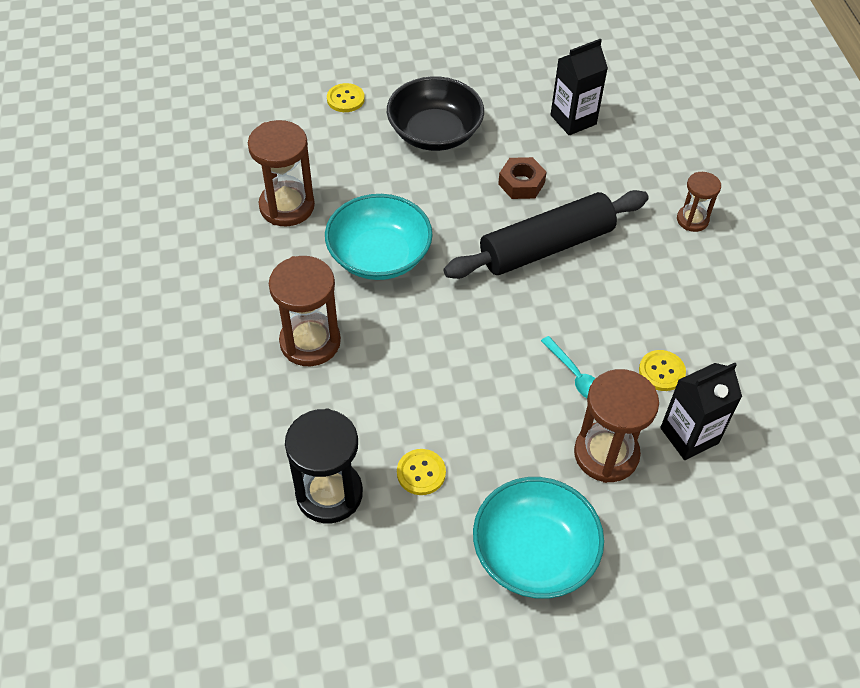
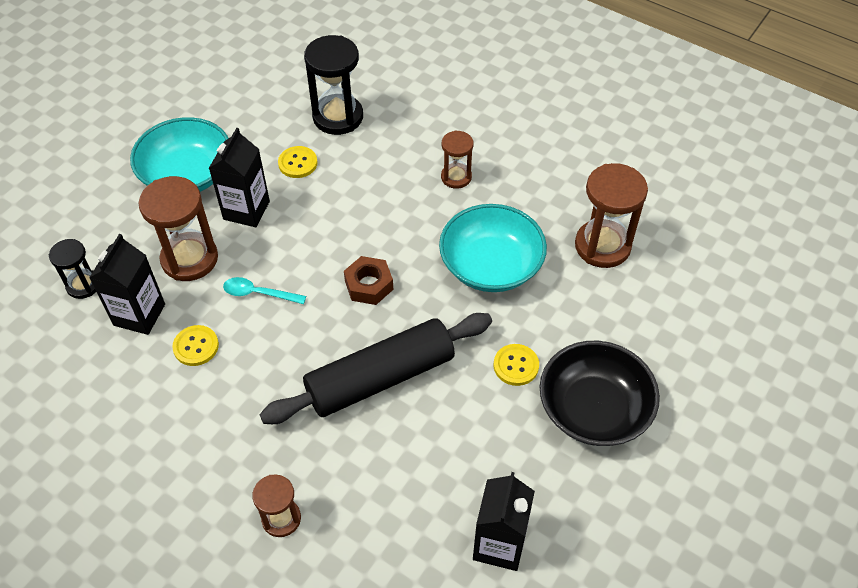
camera: 135 degrees right, 0 degrees up
(310, 342) = (456, 177): brown hourglass -> brown hourglass, size x0.58
(345, 99) = (706, 375): yellow button -> yellow button (516, 365)
(514, 462) = (246, 210): none -> black carton
(521, 183) = (464, 422): brown nut -> brown nut (369, 285)
(546, 246) = (380, 378): black rolling pin -> black rolling pin turned 45 degrees clockwise
(721, 506) = (83, 285): none -> black hourglass

